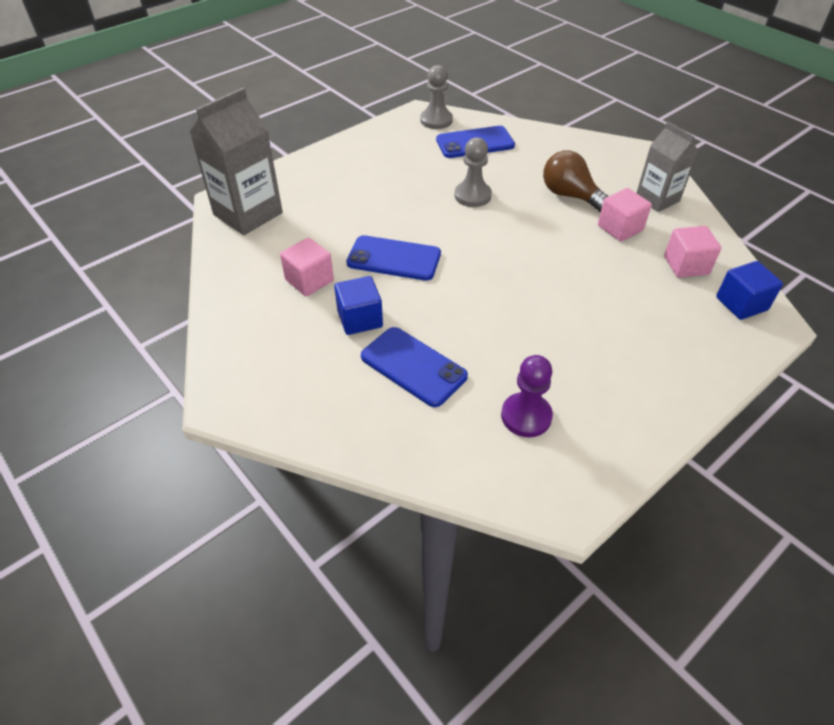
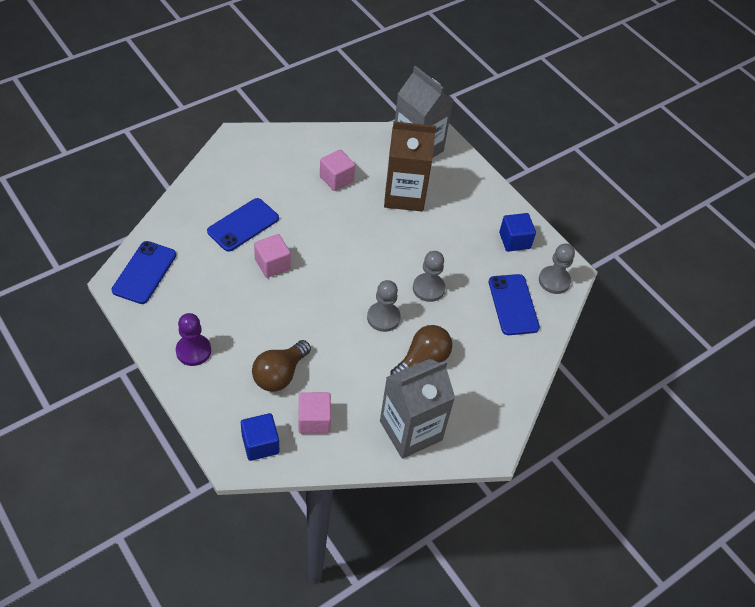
camera: 90 degrees right, 5 degrees up
(331, 220) = (404, 195): none -> brown carton
(360, 319) = (292, 202): blue cube -> blue cube (514, 240)
(394, 259) = (353, 227): blue phone -> blue phone (144, 272)
(526, 225) = (383, 318): none -> grey pawn
(526, 416) = (187, 275): purple pawn -> purple pawn (193, 351)
(620, 228) = (370, 386): pink cube -> pink cube (272, 264)
(642, 299) = (280, 374): none -> brown light bulb
(657, 199) = (411, 430): grey carton -> grey carton, size x1.55

